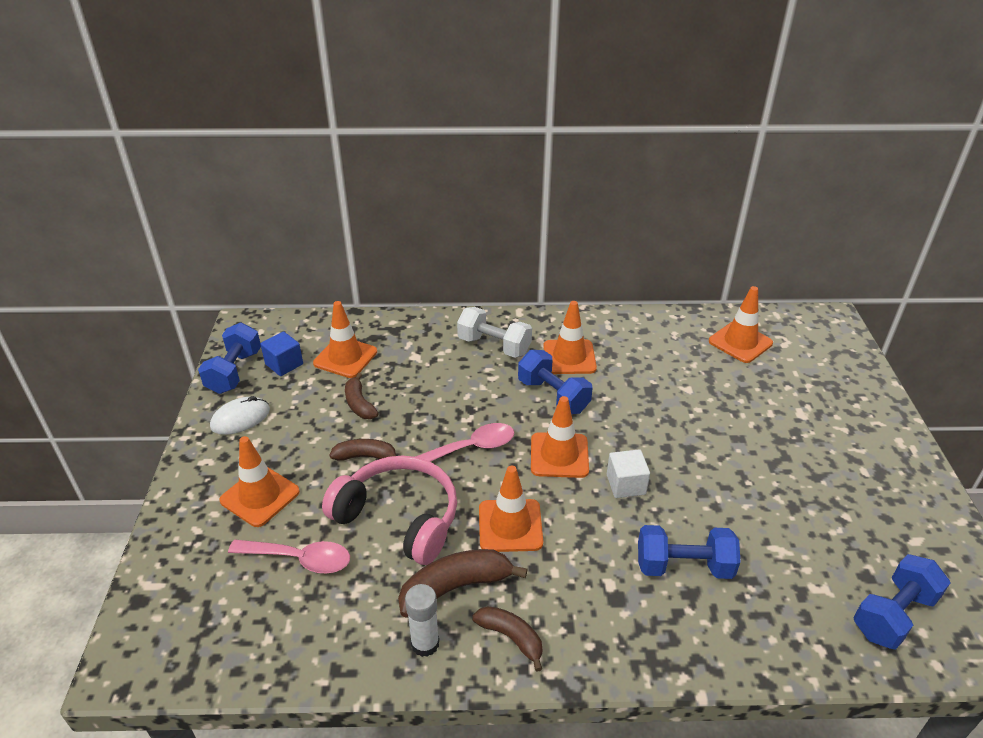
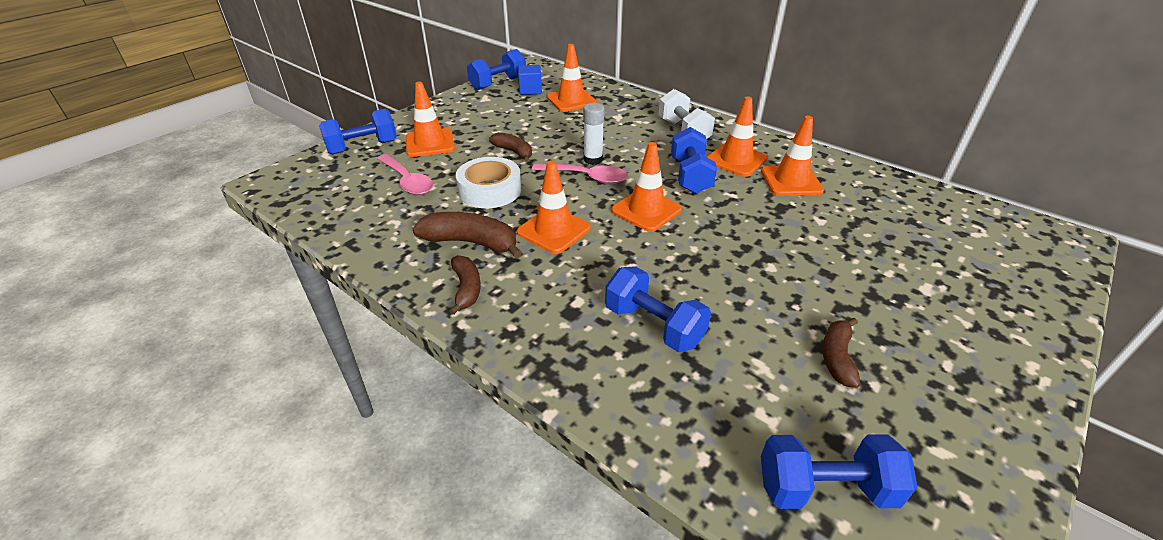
camera: 40 degrees right, 0 degrees up
(184, 547) = (363, 147): none -> blue dumbbell
(240, 418) = (471, 105): white mouse -> none
(359, 404) = (547, 125): brown banana -> brown banana (837, 358)
(399, 517) = (490, 190): pink headphones -> white tape
(425, 643) = (412, 259): white glue stick -> white glue stick (593, 160)
(626, 484) = (676, 252): white cube -> none
(740, 342) = (923, 213): orange traffic cone -> orange traffic cone (791, 181)

